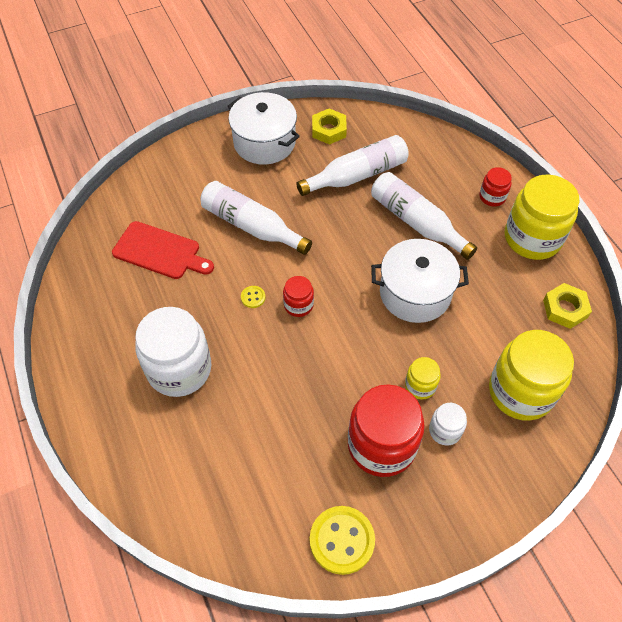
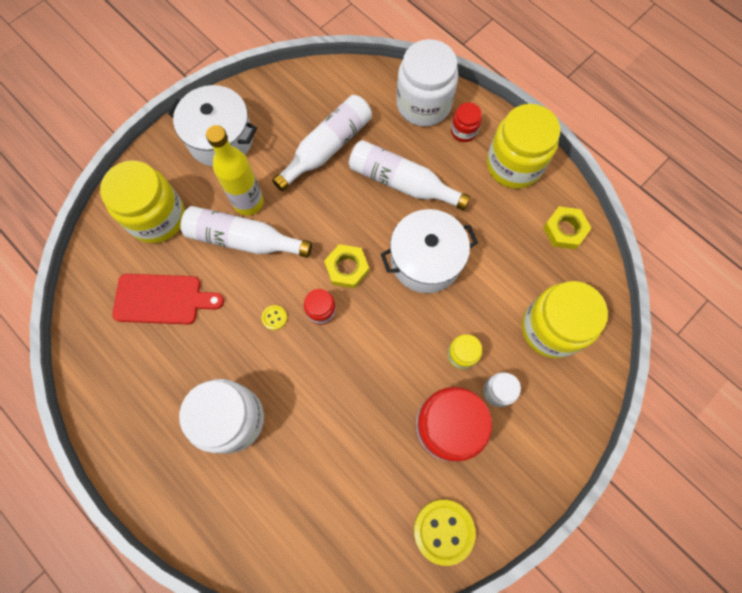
camera: 20 degrees left, 15 degrees up
(183, 187) = (157, 217): none -> yellow jar
(268, 198) = (248, 202): none -> yellow bottle
(329, 130) = (280, 104): yellow nut -> yellow nut (347, 268)
(461, 165) = (423, 104): none -> white jar

